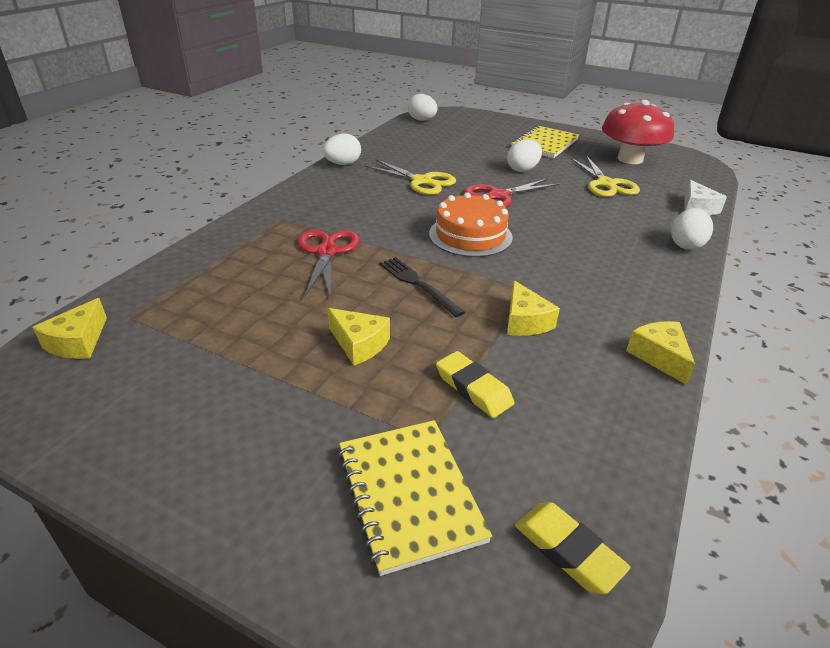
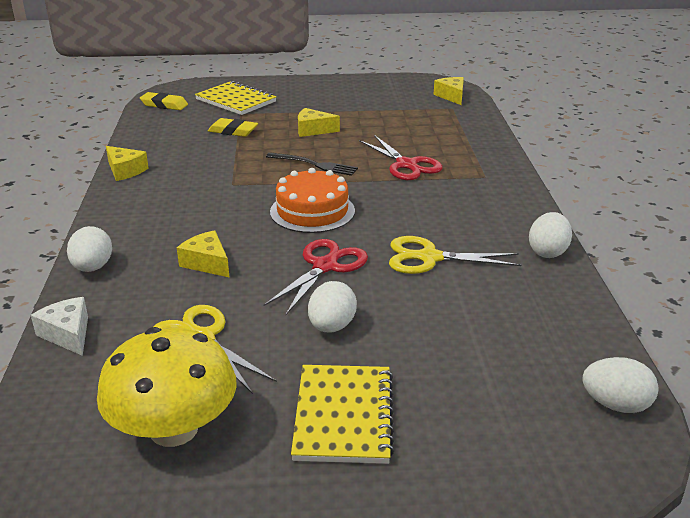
camera: 150 degrees right, 5 degrees down
(525, 321) = (222, 165): yellow cheese -> yellow cheese (207, 263)
(630, 159) = (174, 429): red mushroom -> yellow mushroom

